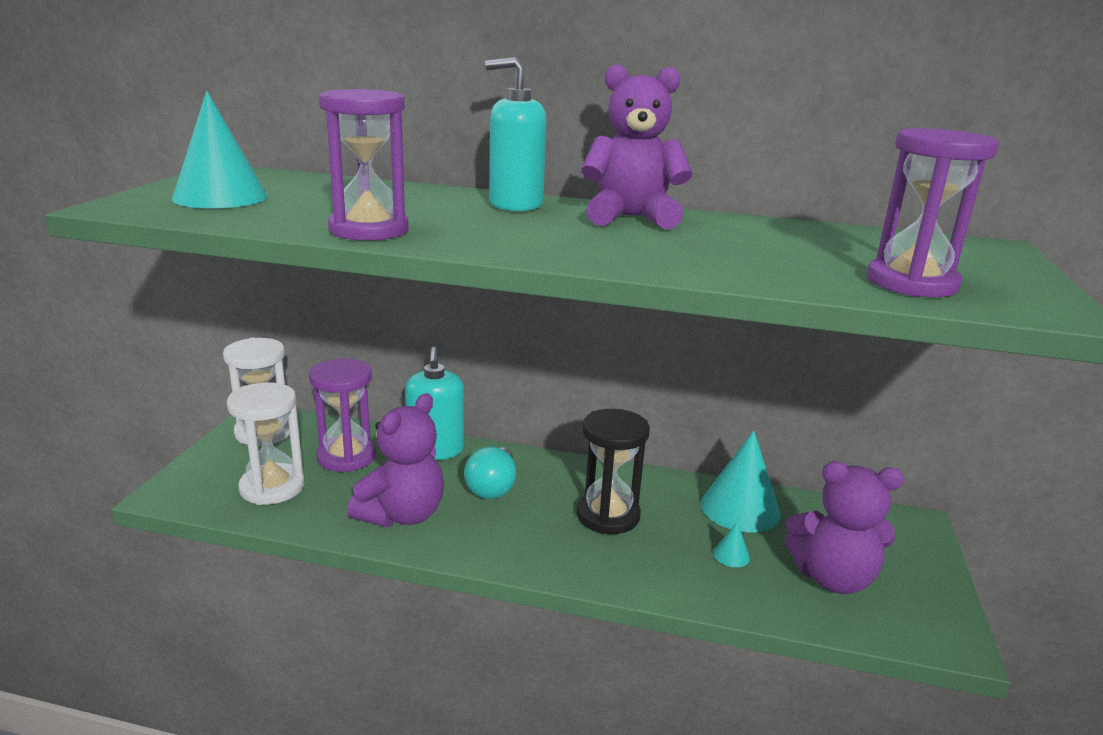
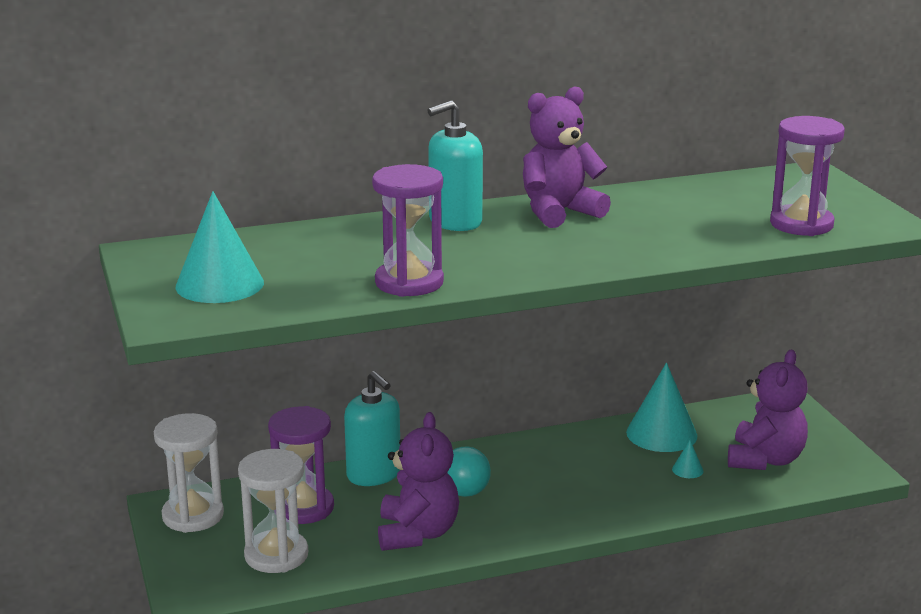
camera: 30 degrees left, 0 degrees up
(608, 515) = (574, 474): black hourglass -> none
(833, 578) = (765, 460): purple teddy bear -> purple teddy bear turned 45 degrees counterclockwise

